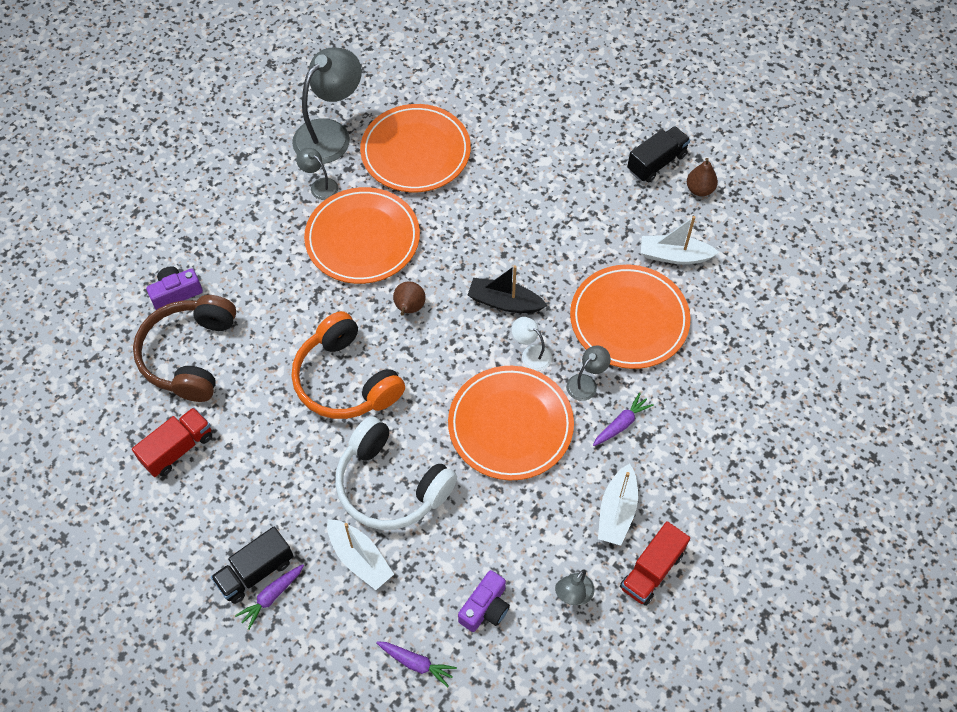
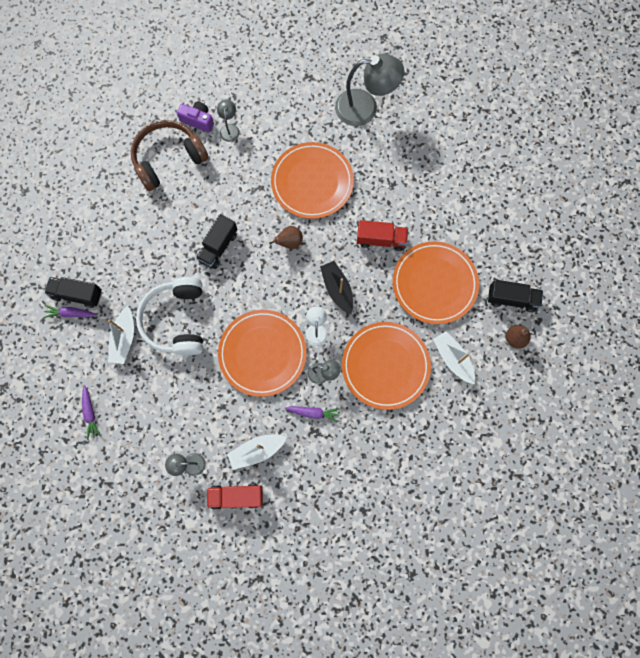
camera: 50 degrees right, 15 degrees up
(178, 449) = (112, 200): red truck -> red truck (381, 240)
(320, 185) = (326, 132): grey lamp -> grey lamp (229, 129)
(345, 380) = (218, 247): orange headphones -> black truck
(415, 152) = (394, 161): orange plate -> orange plate (434, 284)
(485, 607) = (146, 424): purple camera -> none

